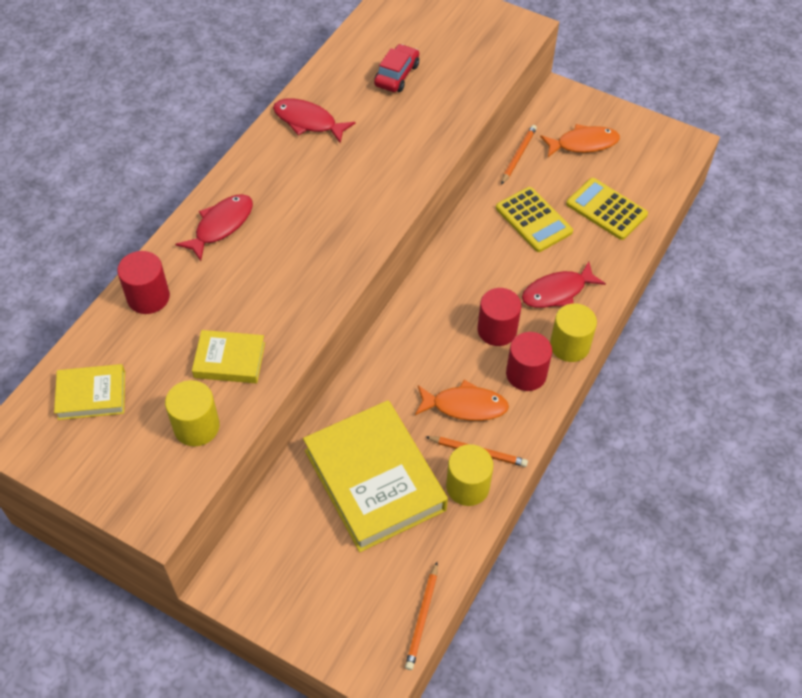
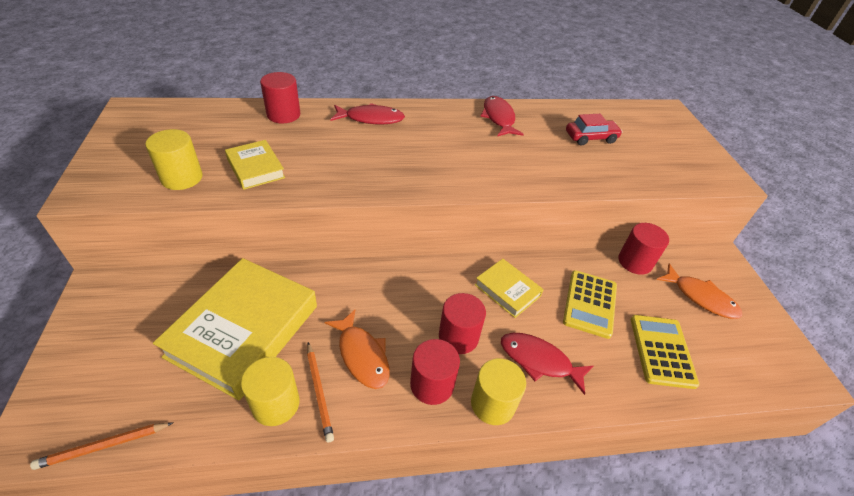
camera: 50 degrees right, 10 degrees down
(91, 395) = (183, 124): yellow book -> yellow book (507, 290)
(518, 155) = (635, 262): orange pencil -> red cylinder

